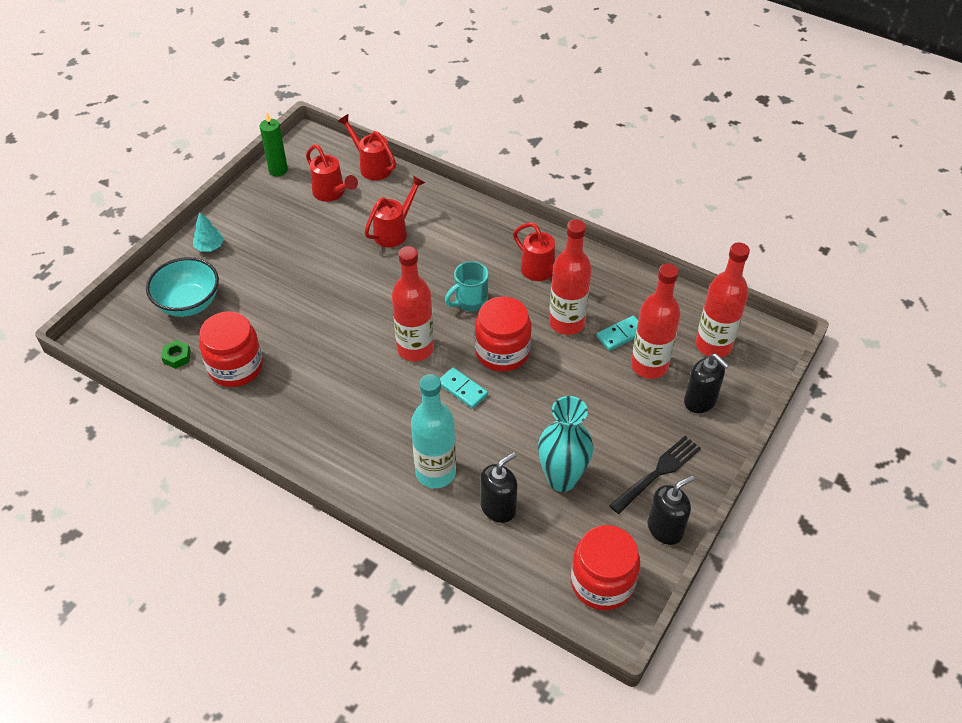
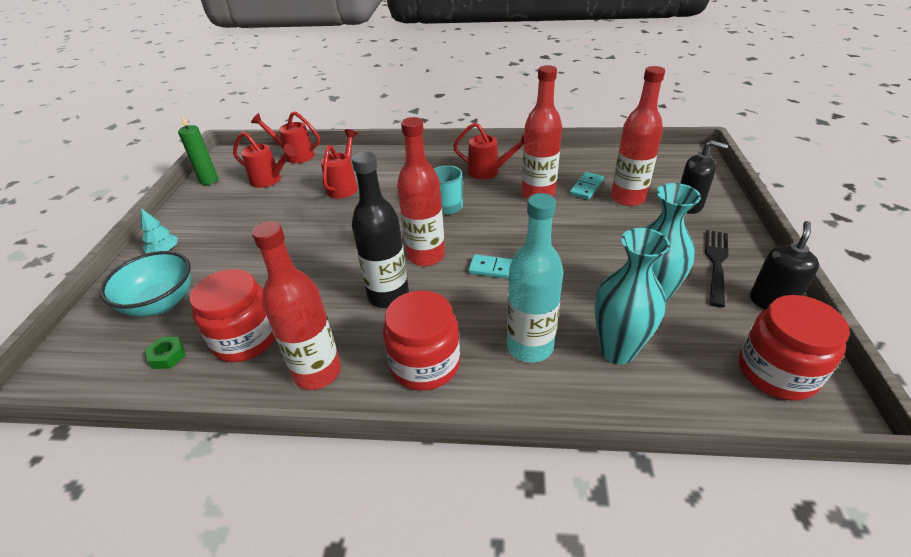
camera: 25 degrees left, 10 degrees down
(360, 376) = (388, 295): none -> black bottle
(498, 508) = (617, 350): black soap dispenser -> turquoise vase
(502, 352) = (505, 230): red jar -> red jar (425, 364)
(713, 345) = (657, 171): red bottle -> red bottle (317, 372)

